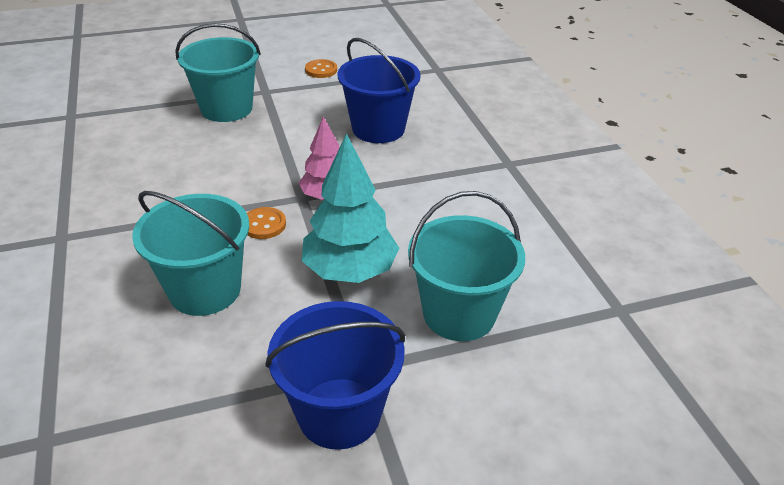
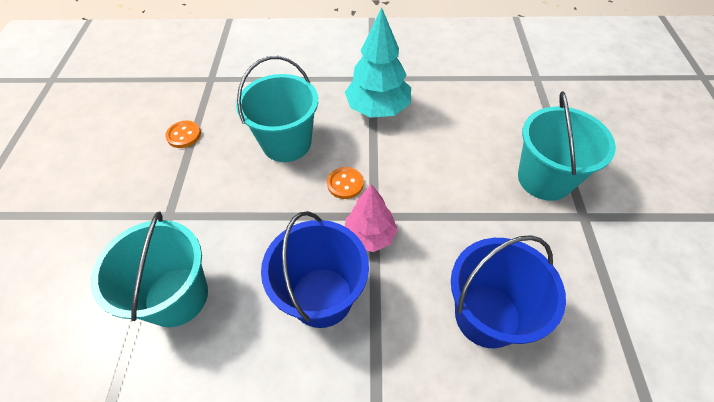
camera: 110 degrees right, 15 degrees up
(321, 70) = (645, 285): orange button -> orange button (184, 135)
(339, 413) = (143, 196): blue bucket -> blue bucket (322, 297)
(350, 270) = (264, 231): turquoise tree -> turquoise tree (378, 109)

